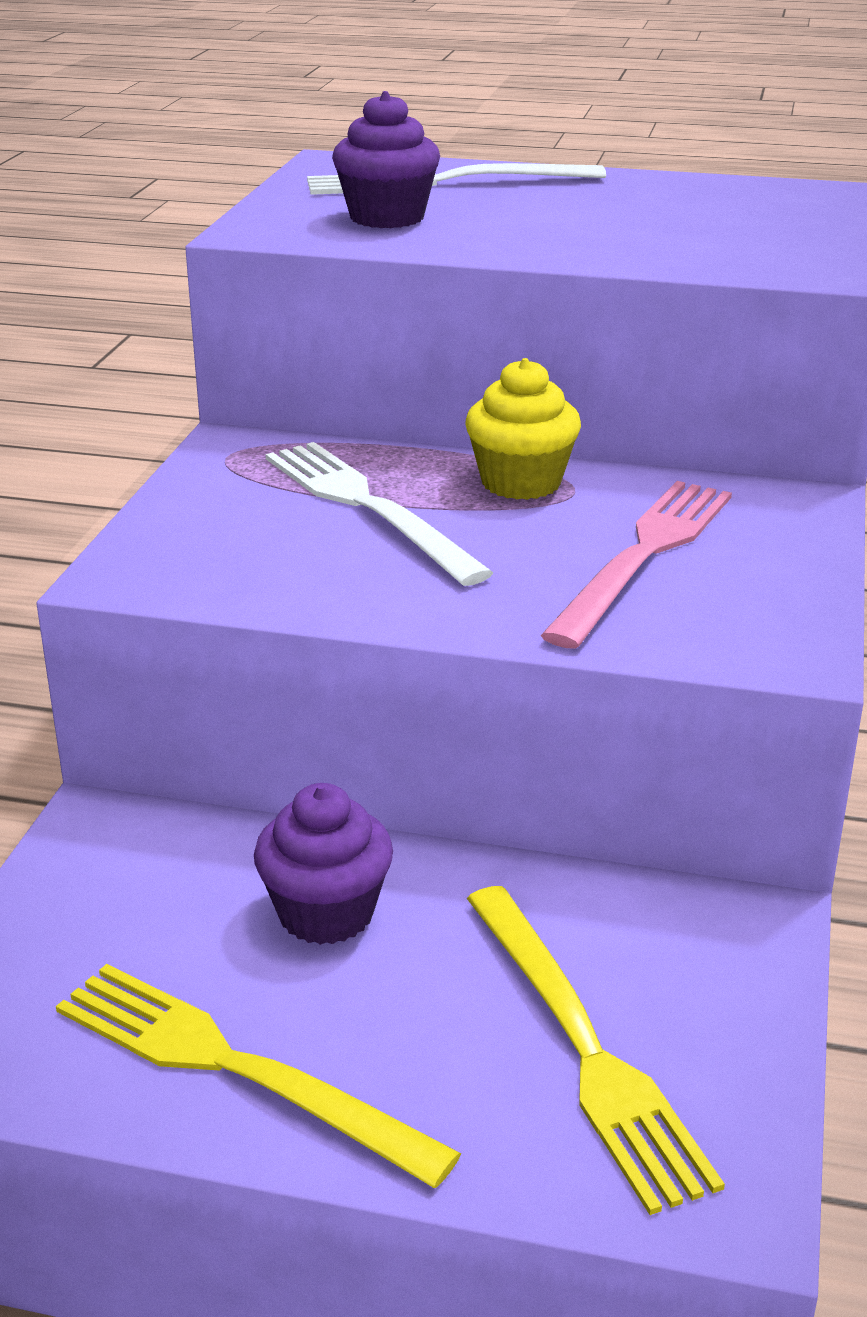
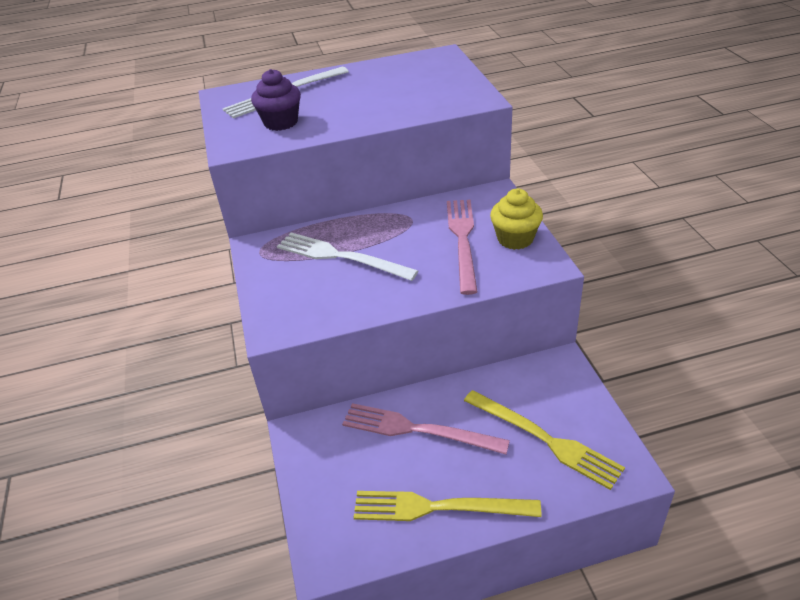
camera: 25 degrees left, 10 degrees up
(326, 913) = (418, 430): purple cupcake -> pink fork
(521, 482) = (389, 222): yellow cupcake -> yellow cupcake (515, 239)

